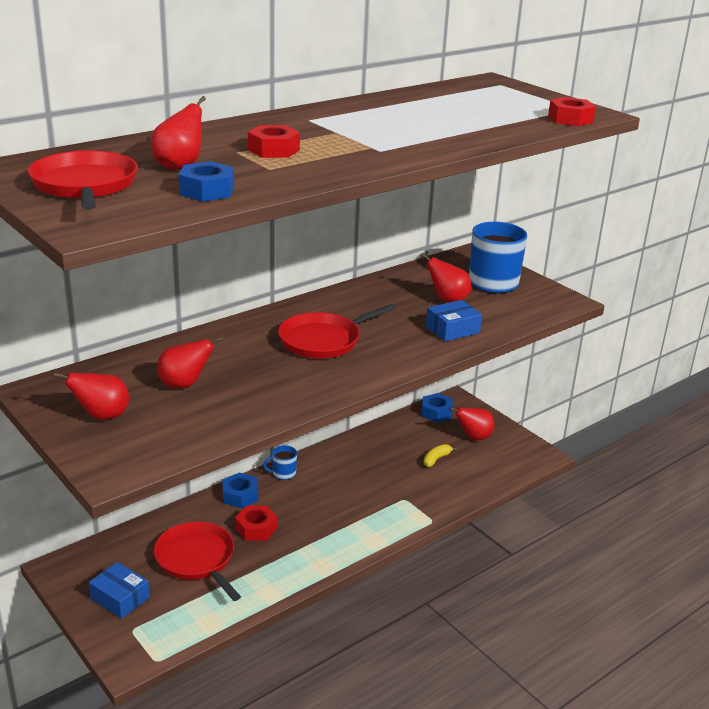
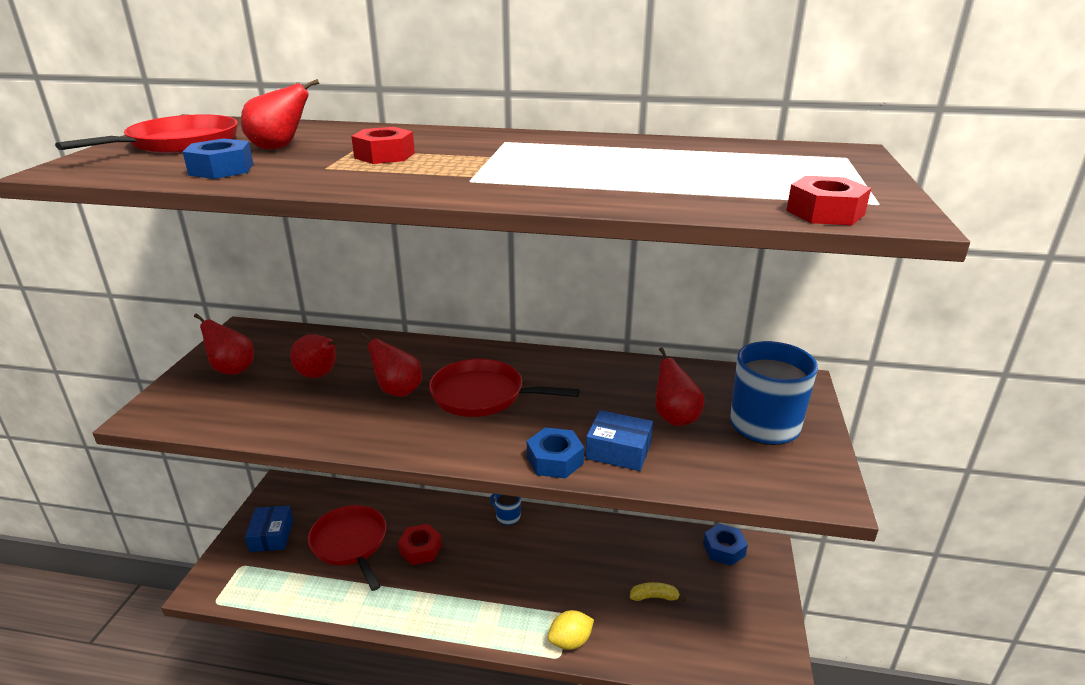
camera: 50 degrees right, 0 degrees up
(197, 559) = (350, 543): red pan -> red pan turned 45 degrees counterclockwise
(240, 495) = (451, 513): blue nut -> blue nut (555, 460)
(427, 510) = (570, 641): none -> yellow lemon
(473, 437) = (727, 601): red pear -> red pear (397, 391)

